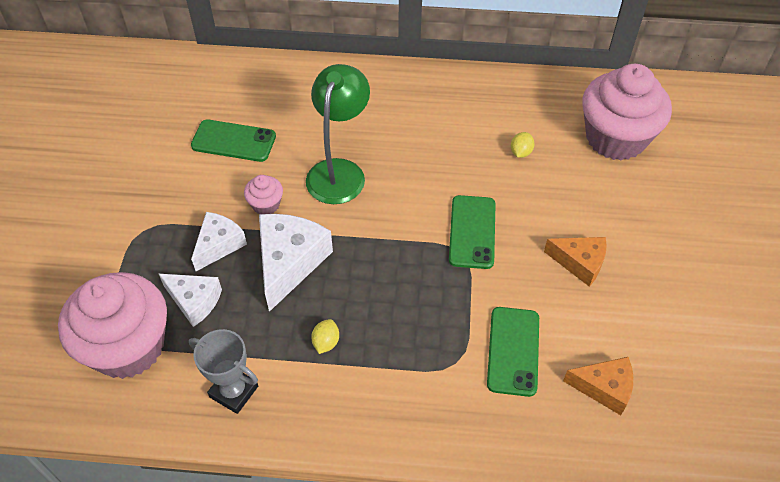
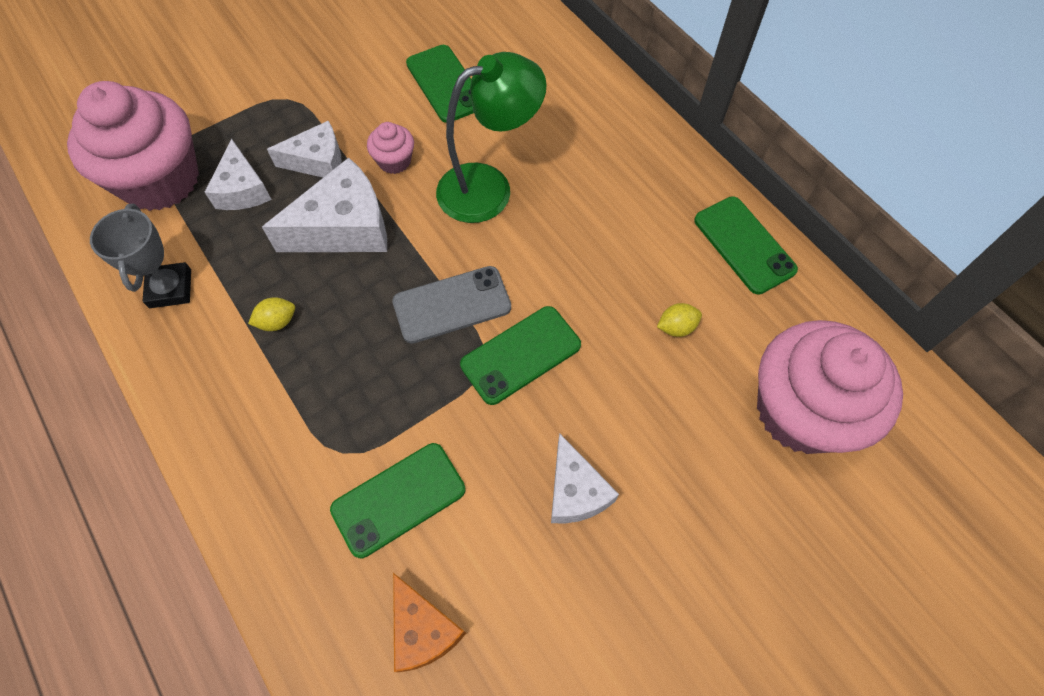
camera: 50 degrees right, 10 degrees up
(405, 243) = (452, 305): none -> grey phone
(498, 90) = (744, 245): none -> green phone
(579, 263) = (575, 491): orange cheese -> white cheese

